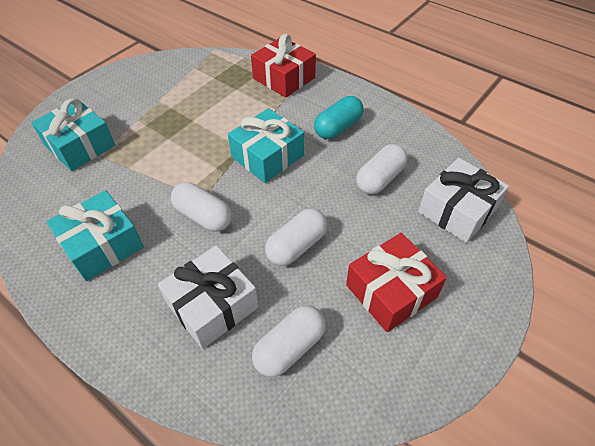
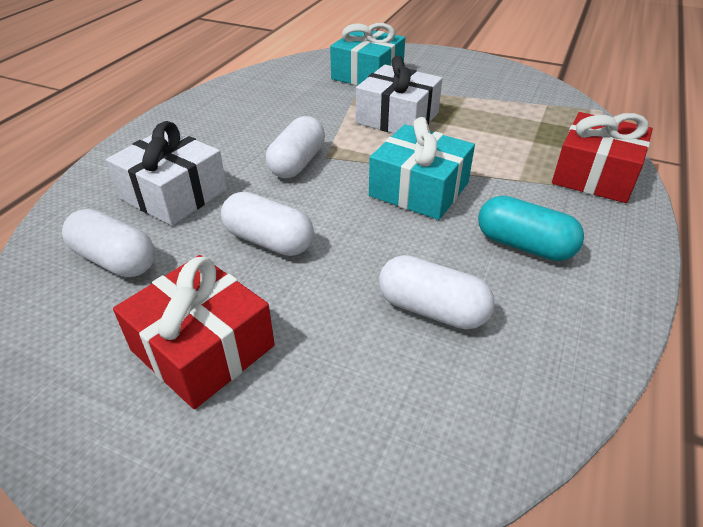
camera: 75 degrees right, 10 degrees down
(102, 245) = (242, 116): turquoise gift -> none
(457, 210) = (401, 432): white gift -> white gift (397, 118)

